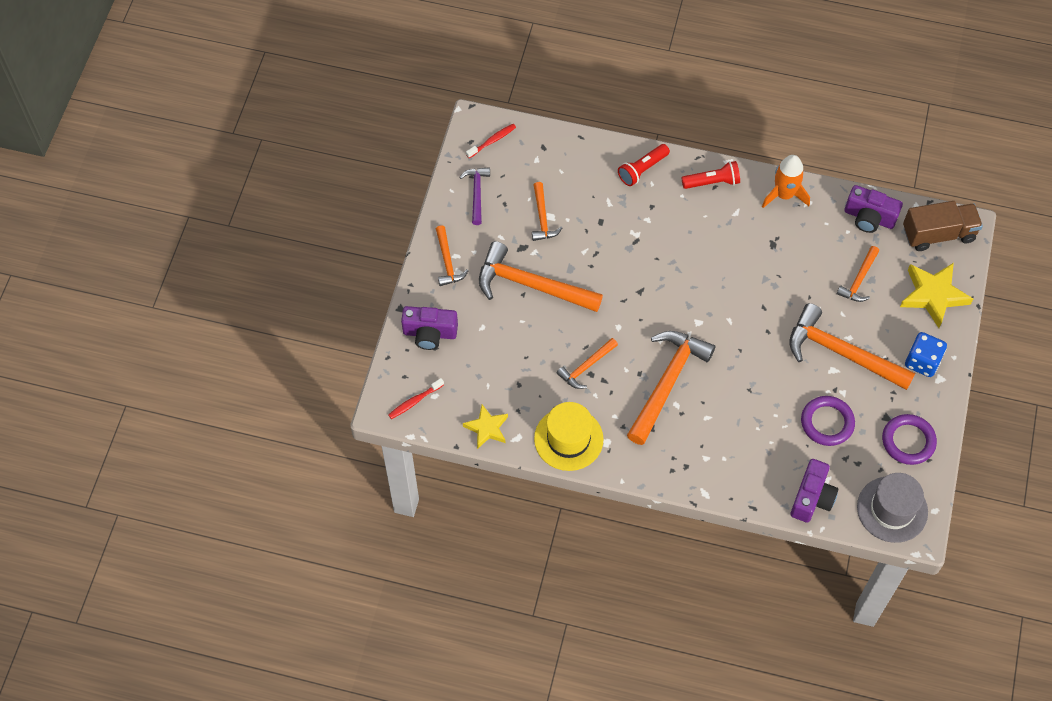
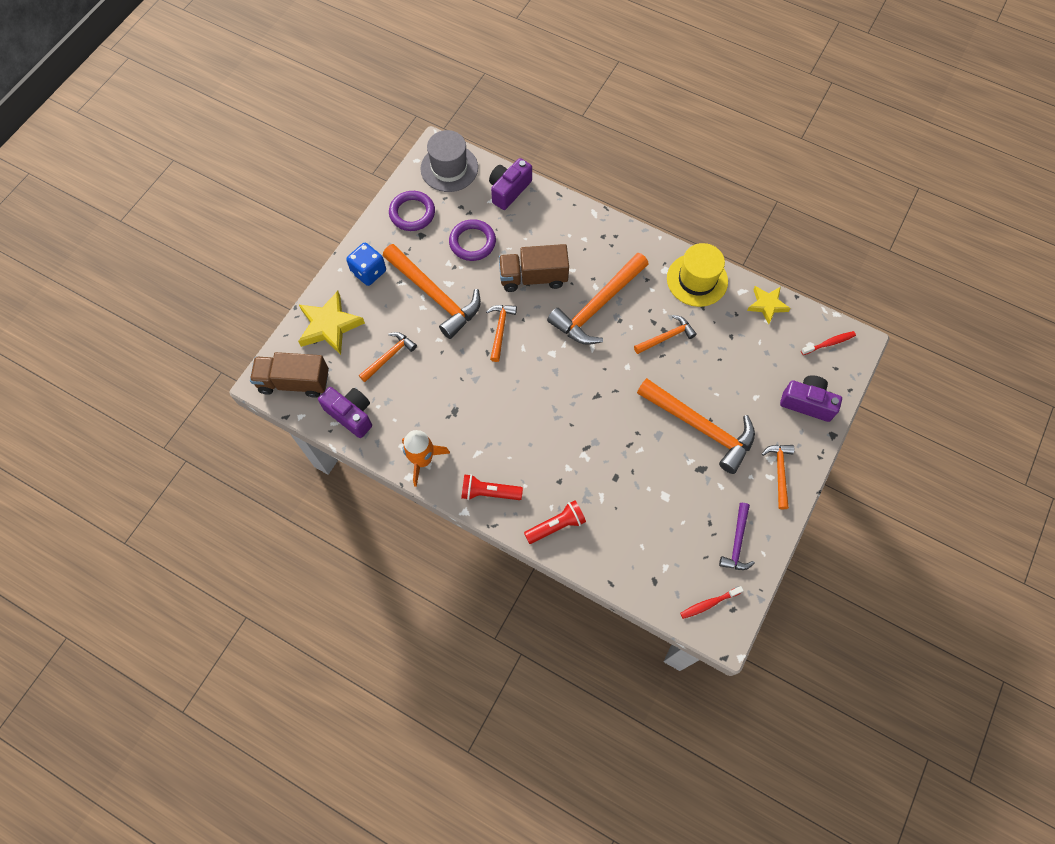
camera: 165 degrees left, 5 degrees up
(542, 218) = (673, 496): orange hammer -> orange hammer (500, 330)
(746, 398) = (533, 277): none -> brown truck

